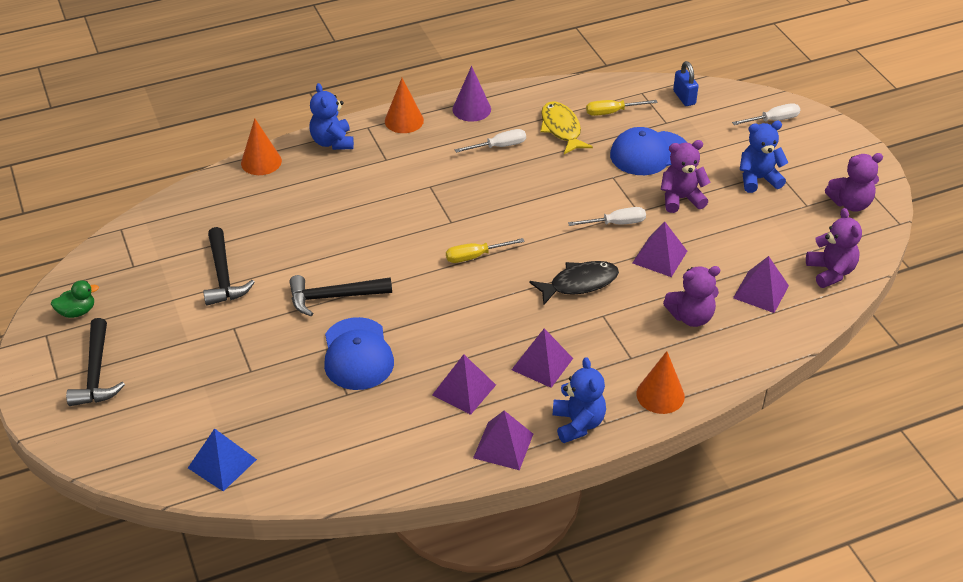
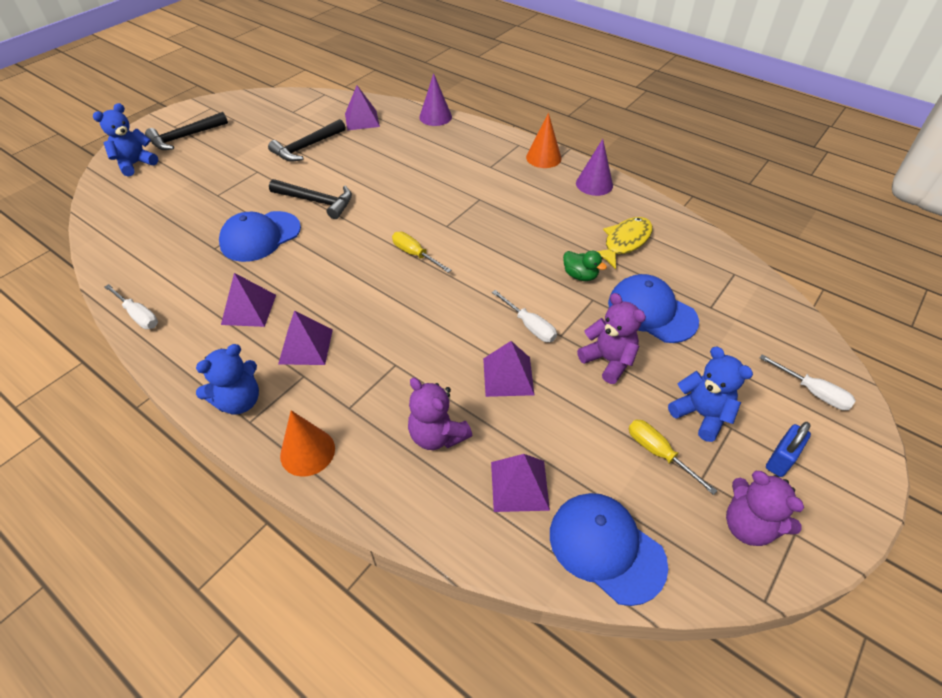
camera: 60 degrees right, 5 degrees up
(77, 312) = (237, 109): green duck -> green duck (580, 275)
(222, 463) = (118, 218): blue pyramid -> none
(261, 162) = (435, 117): orange cone -> purple cone
(332, 142) = (485, 136): blue teddy bear -> blue teddy bear (135, 164)
(334, 297) = (316, 201): black hammer -> black hammer turned 150 degrees clockwise
(499, 146) = (563, 216): white screwdriver -> white screwdriver (138, 315)
(503, 445) = (190, 360): purple pyramid -> purple pyramid (362, 120)
(579, 283) = (427, 331): black fish -> none
(612, 112) = (683, 265): yellow screwdriver -> yellow screwdriver (658, 453)
(684, 98) = (763, 306): blue padlock -> blue padlock (780, 459)
(830, 272) = (606, 548): purple teddy bear -> blue cap

